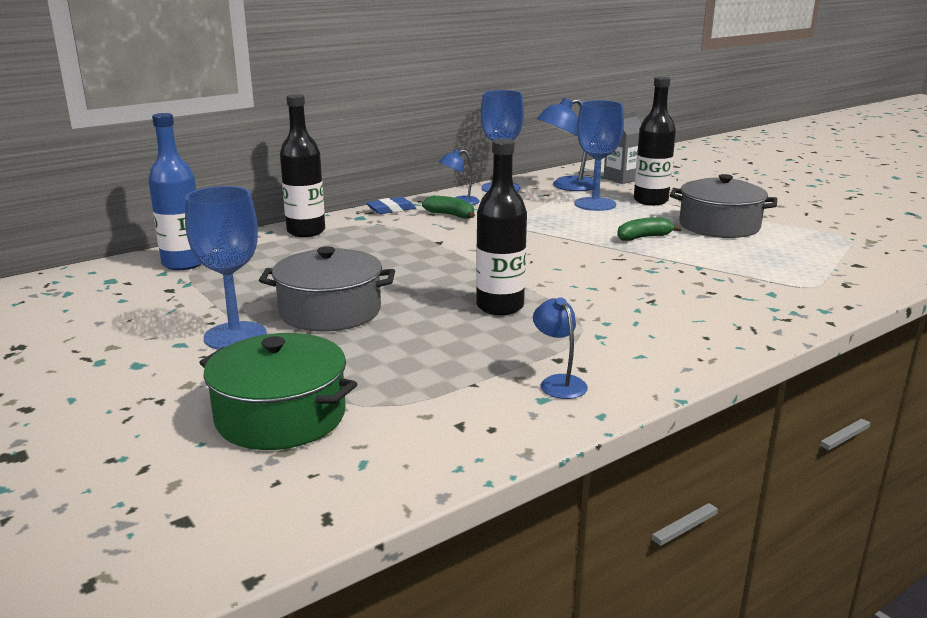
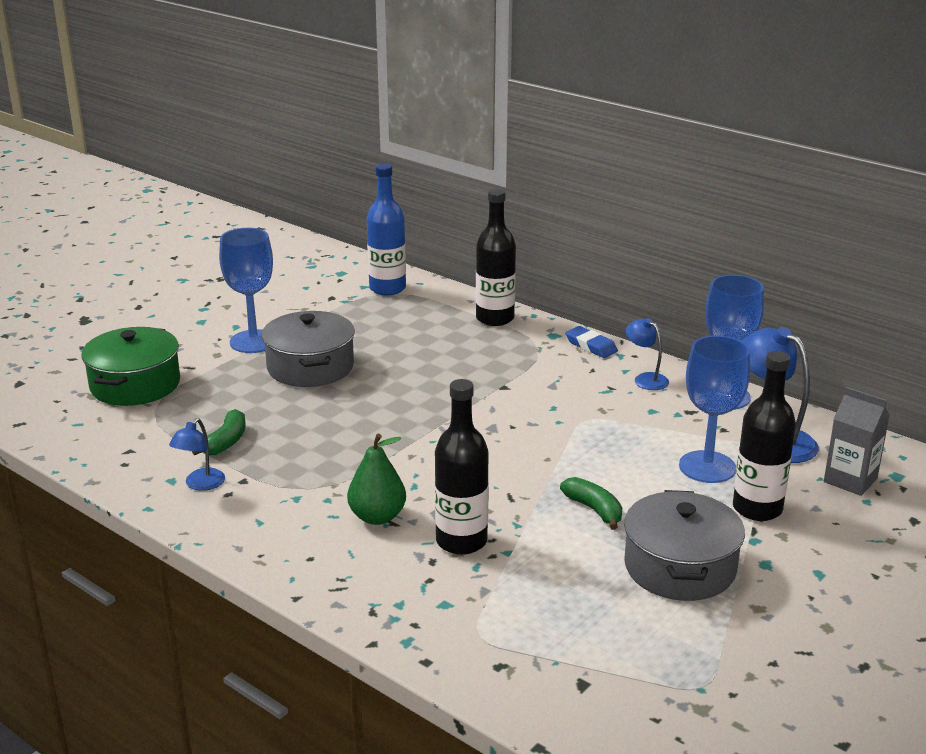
camera: 75 degrees right, 5 degrees up
(450, 215) = (595, 380): green banana -> green banana (226, 442)
(500, 307) = (346, 441): black bottle -> black bottle (461, 541)
(558, 382) = (200, 484): blue lamp -> blue lamp turned 150 degrees clockwise
(641, 305) = (377, 517): none -> green pear

